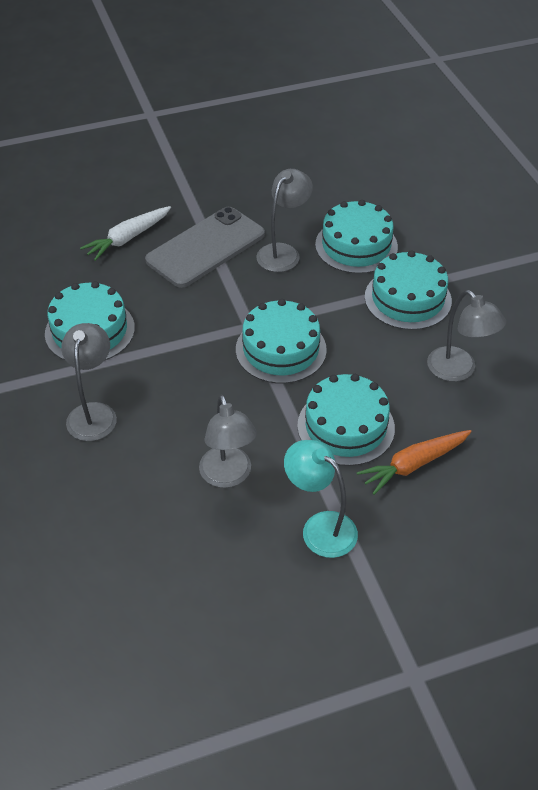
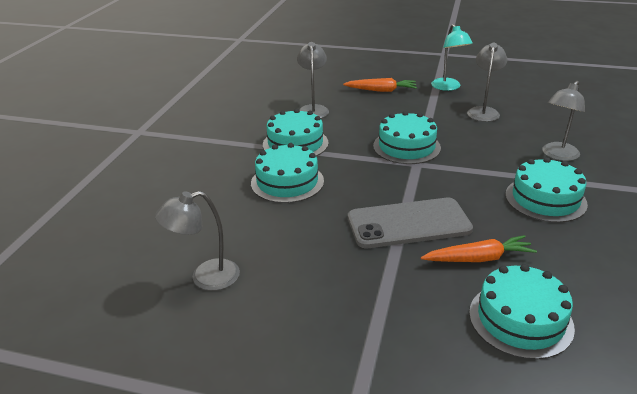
camera: 145 degrees left, 15 degrees down
(127, 238) = (479, 258): white carrot -> orange carrot
(283, 252) = (347, 197): grey lamp -> grey lamp (205, 278)
(346, 426) = (401, 109): turquoise cake -> turquoise cake (520, 319)

